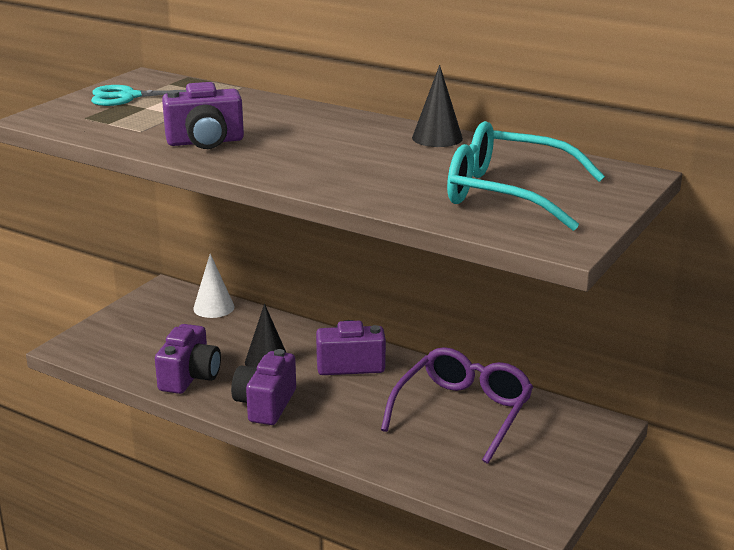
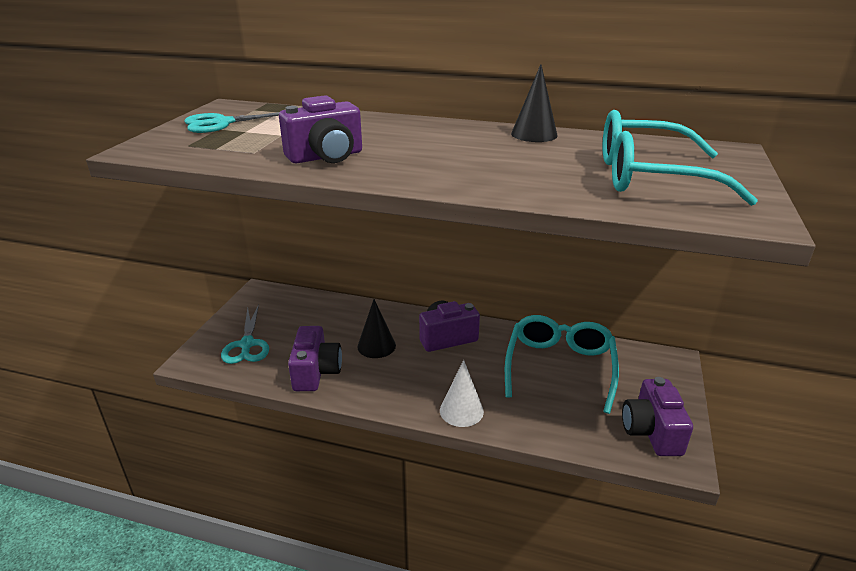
camera: 15 degrees left, 5 degrees up
(129, 340) = (247, 344): none -> turquoise scissors
(213, 307) = (309, 302): white cone -> white cone (461, 410)
(265, 405) = (394, 389): purple camera -> purple camera (651, 432)
(463, 412) = (559, 367): purple glasses -> turquoise glasses

